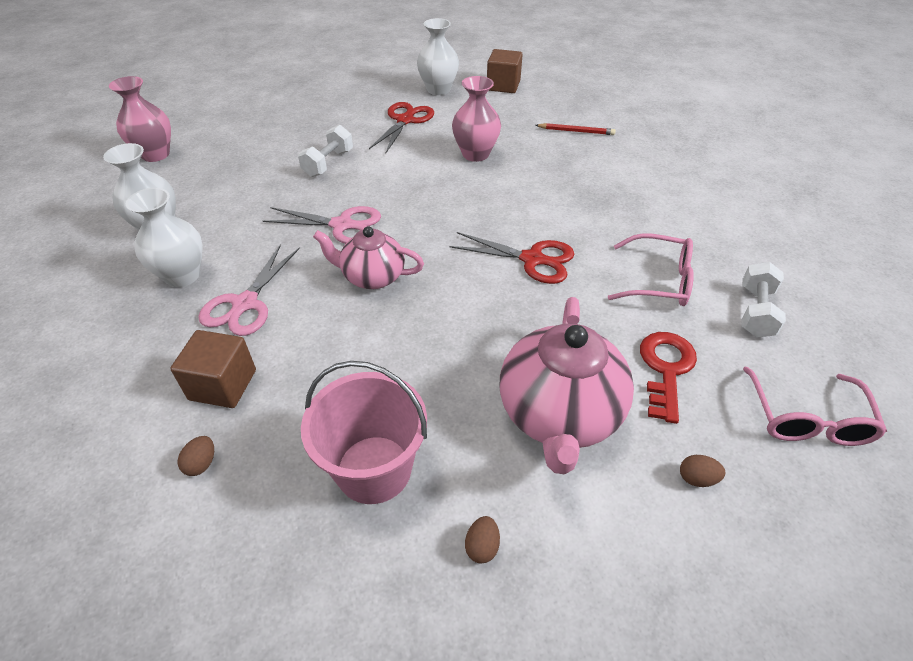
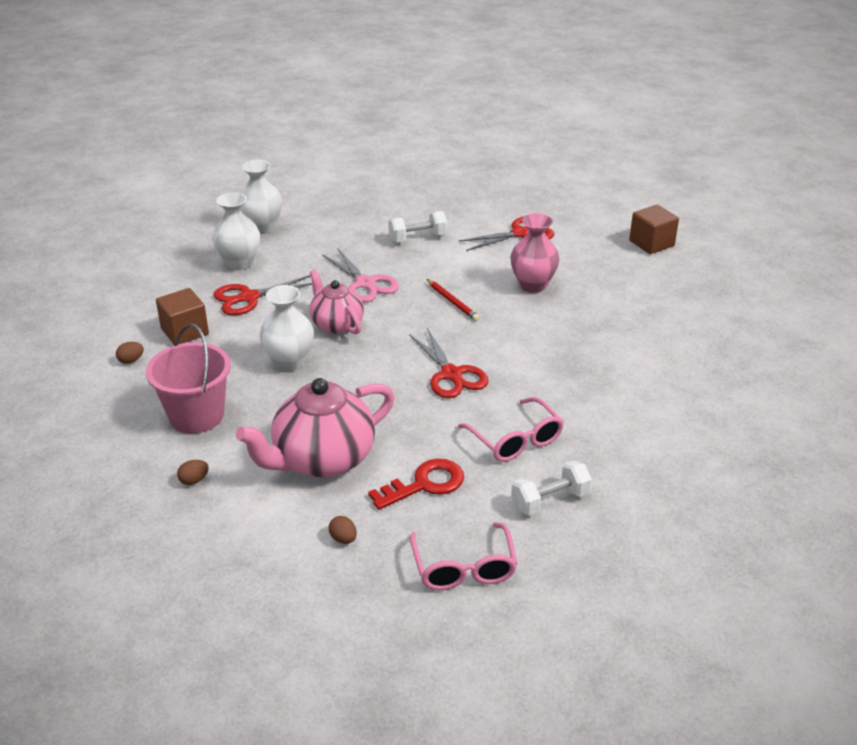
camera: 45 degrees right, 10 degrees down
(155, 154) = (321, 178): pink vase -> none
(245, 303) = (249, 297): pink scissors -> red scissors
(438, 89) = (588, 221): white vase -> white vase (289, 362)
(576, 131) = (648, 310): red pencil -> red pencil (452, 302)
(807, 419) = (464, 568): pink glasses -> pink glasses turned 60 degrees counterclockwise

